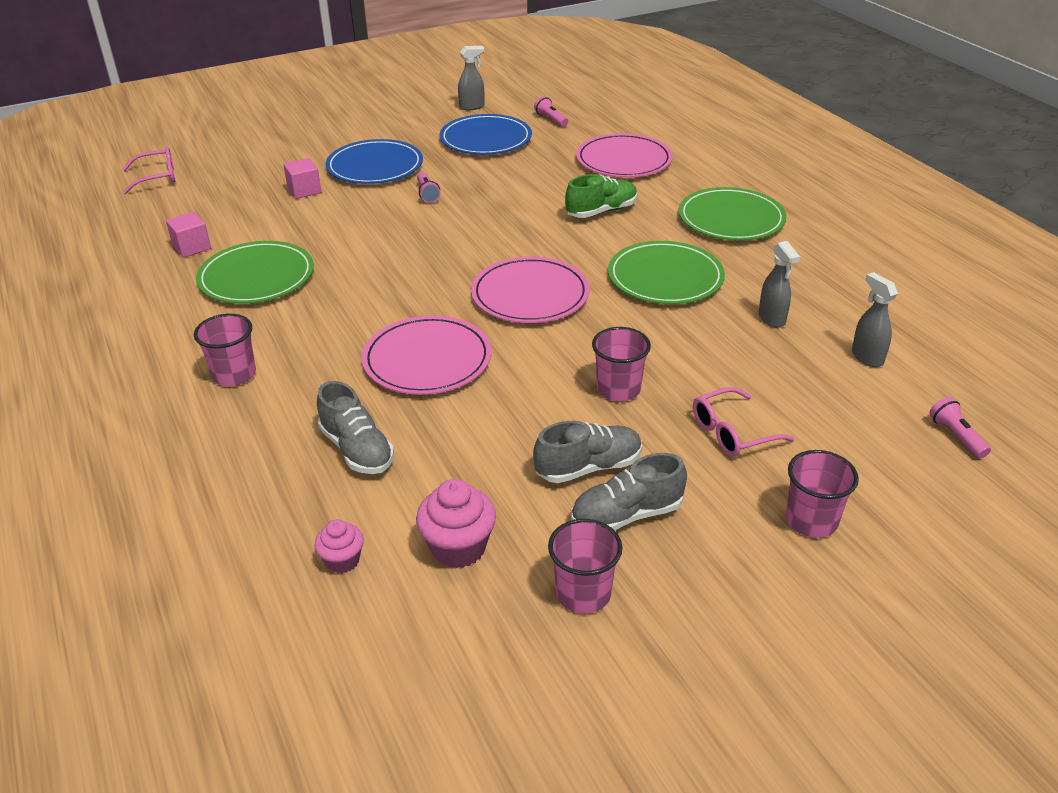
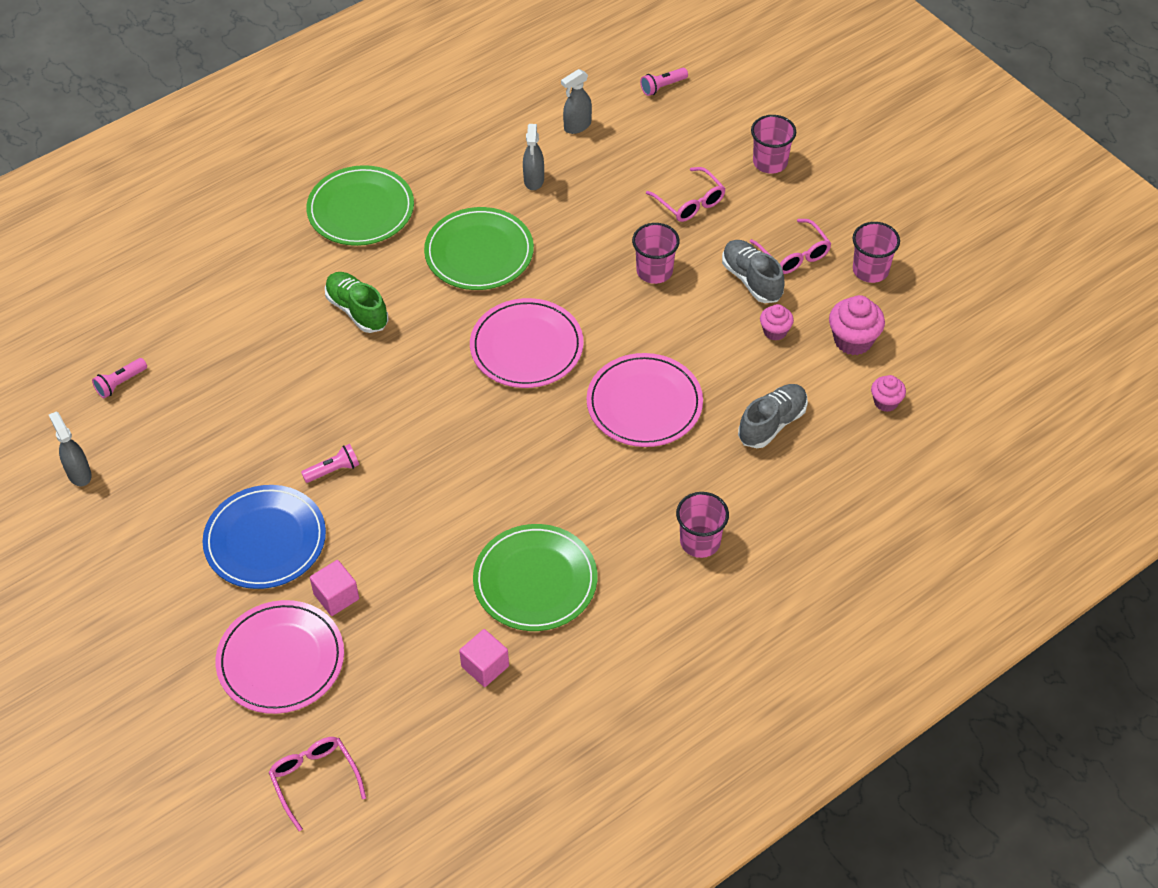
camera: 100 degrees left, 15 degrees up
(485, 139) = (181, 441): blue plate -> none
(497, 475) = (775, 331): none -> pink cupcake
(623, 160) = (233, 302): pink plate -> pink plate (281, 659)
(626, 515) = (794, 254): grey shoe -> pink glasses
(772, 319) = (534, 180): grey spray bottle -> grey spray bottle turned 120 degrees clockwise

